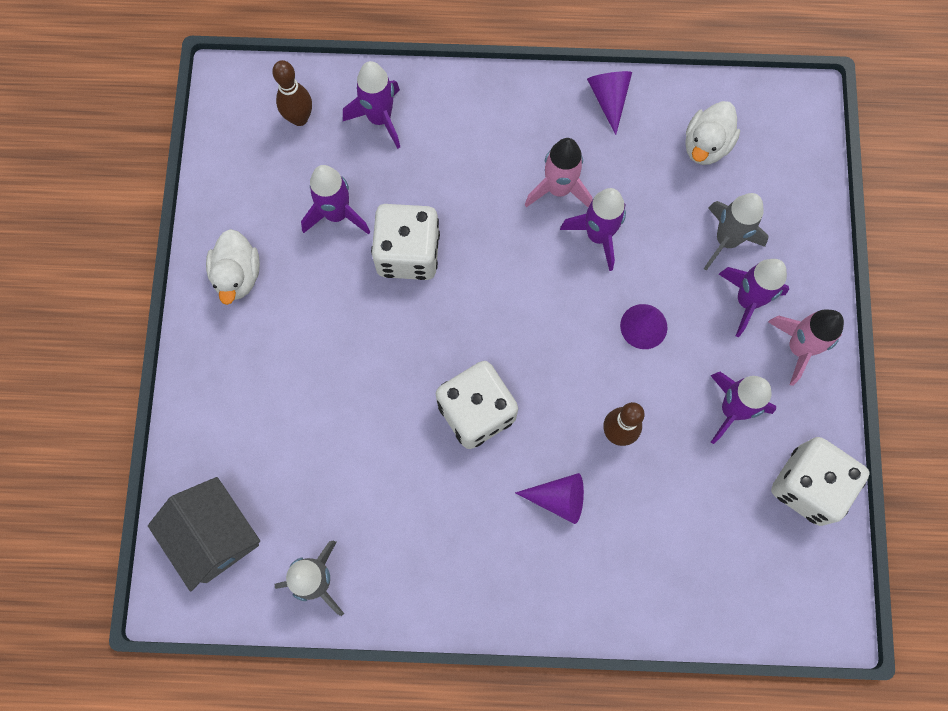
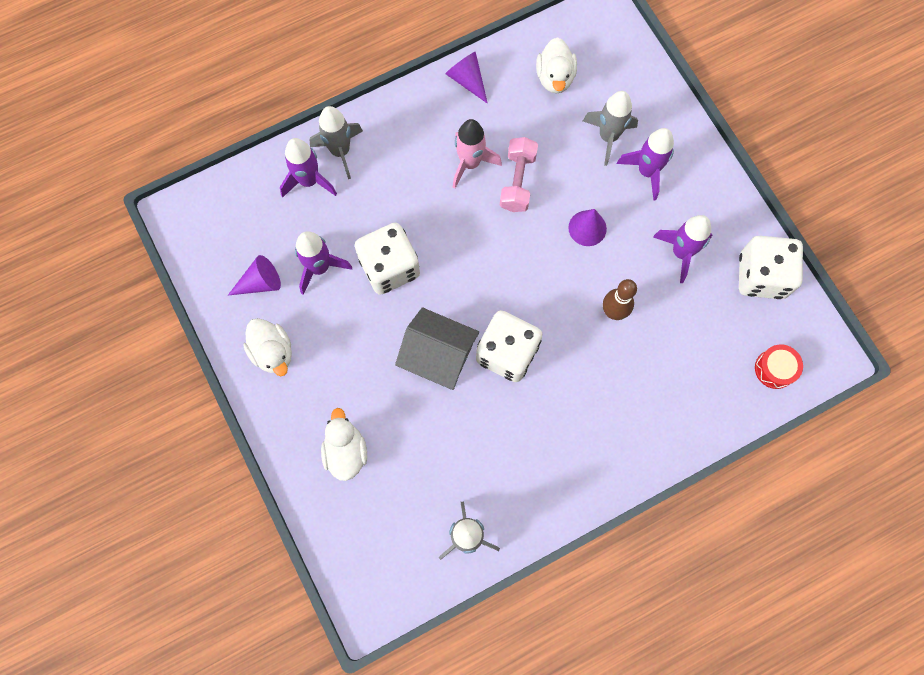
camera: 30 degrees left, 0 degrees up
(214, 536) = (372, 549): grey house -> grey house (438, 356)
(249, 419) = (346, 451): none -> white duck
(299, 118) = (248, 212): brown bowling pin -> none
(430, 105) = (340, 151): none -> grey rocket
(558, 498) = (600, 381): purple cone -> purple cone (260, 283)
(598, 235) = (517, 181): purple rocket -> pink dumbbell
(760, 597) = (774, 369): none -> red drum
(798, 348) = (700, 185): pink rocket -> none

